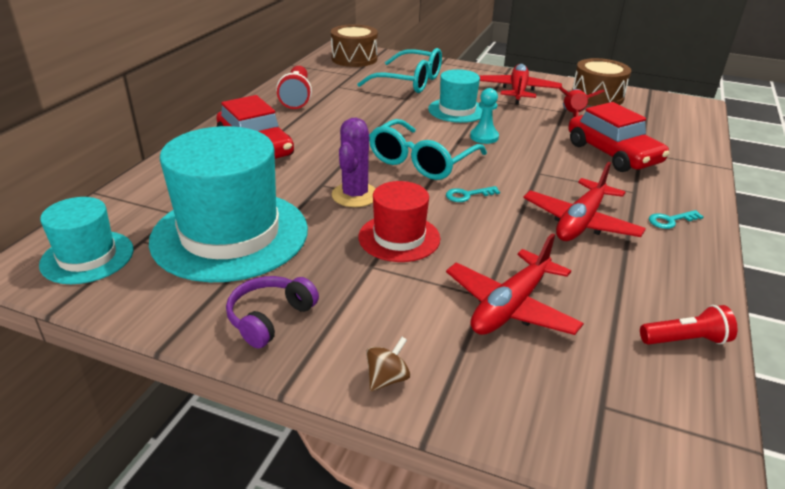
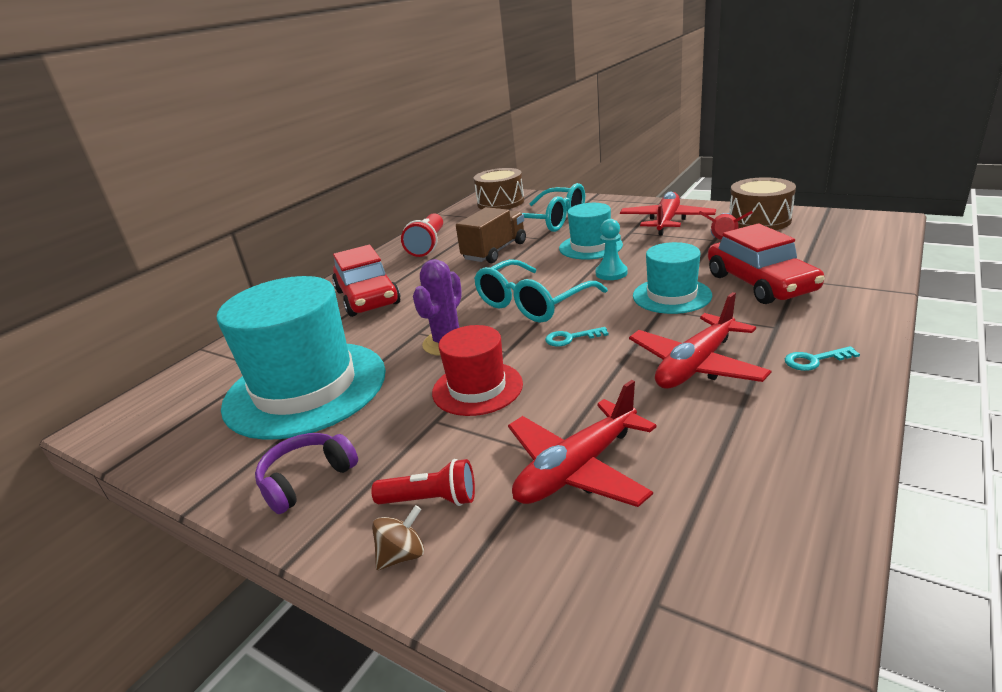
camera: 15 degrees right, 5 degrees down
(87, 257) = (165, 413): turquoise hat -> turquoise hat (671, 295)
(367, 108) = (495, 251): none -> brown truck
(685, 340) = (795, 516): red flashlight -> red flashlight (431, 500)

